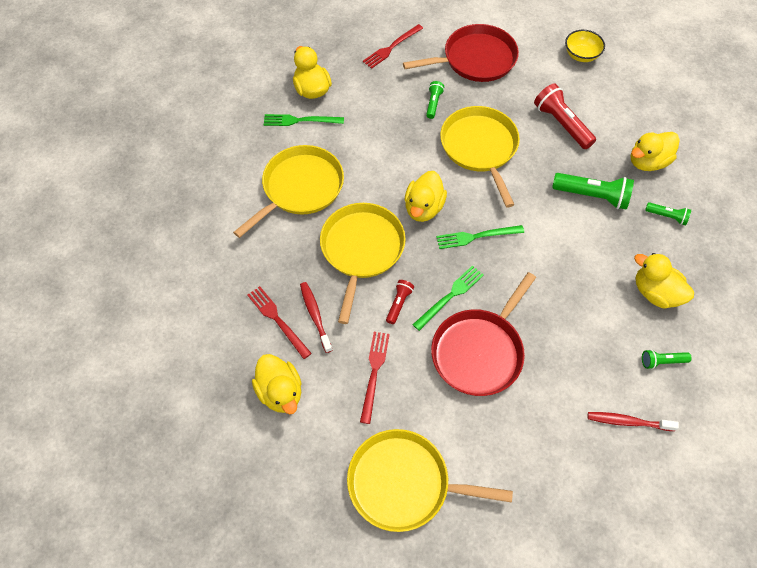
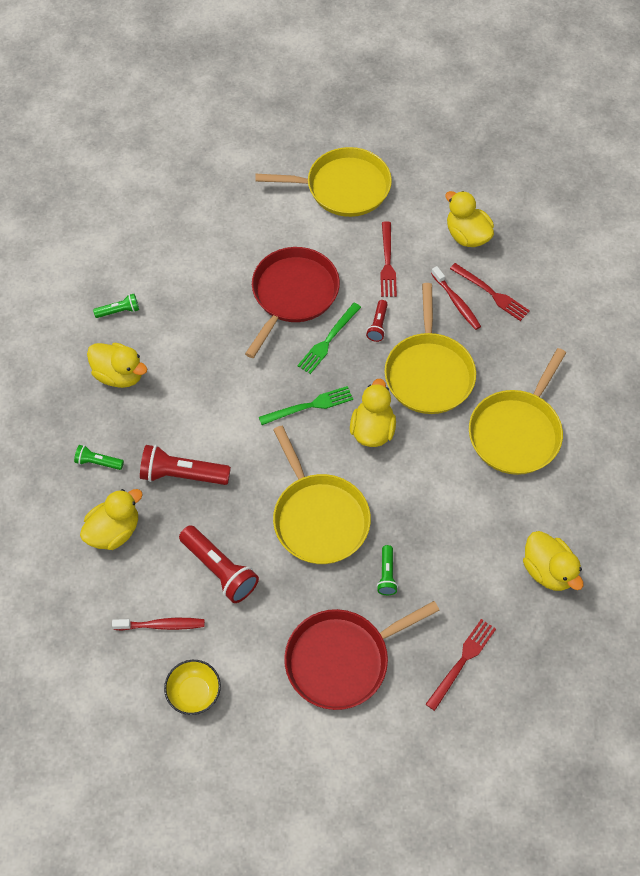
camera: 170 degrees right, 0 degrees up
(300, 120) = (546, 521): green fork -> none
(592, 196) = (182, 475): green flashlight -> red flashlight
(628, 421) = (154, 257): red toothbrush -> red toothbrush (162, 625)

